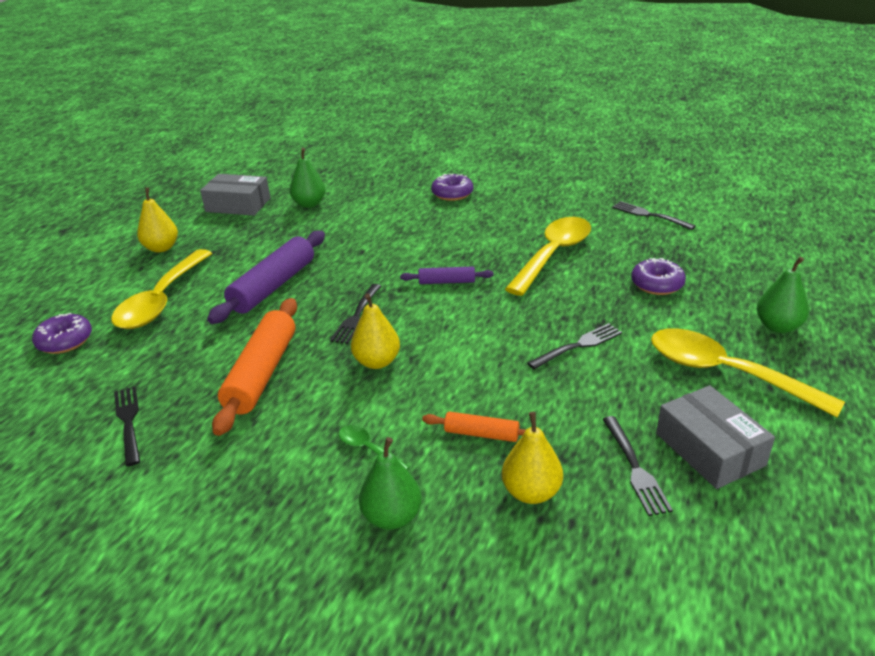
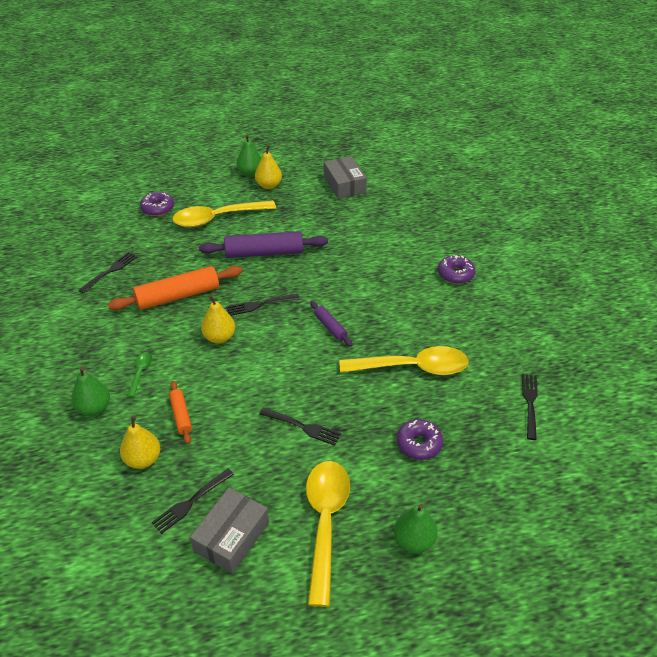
camera: 55 degrees right, 10 degrees up
(309, 204) = (374, 214): green pear -> green pear (250, 173)

